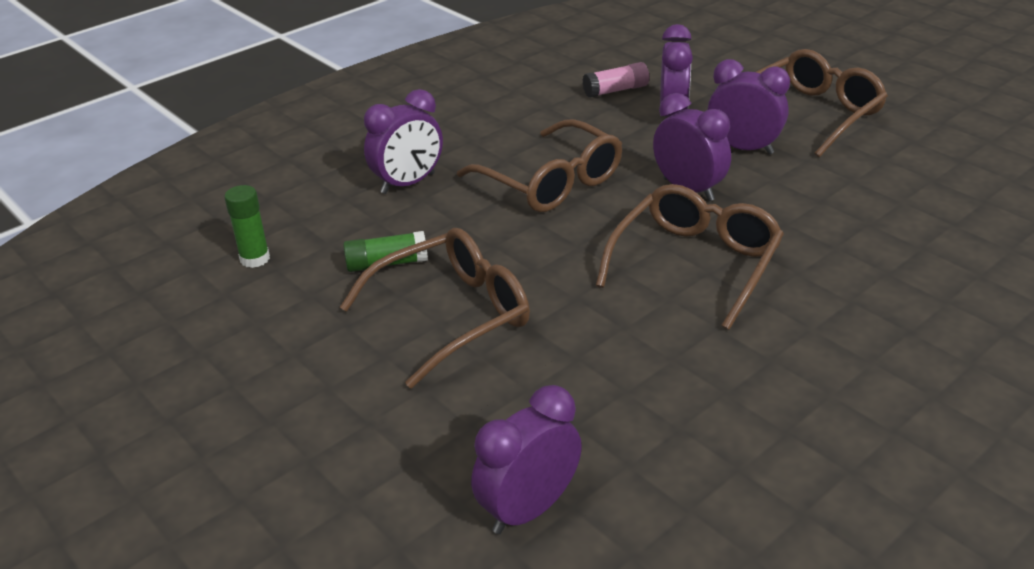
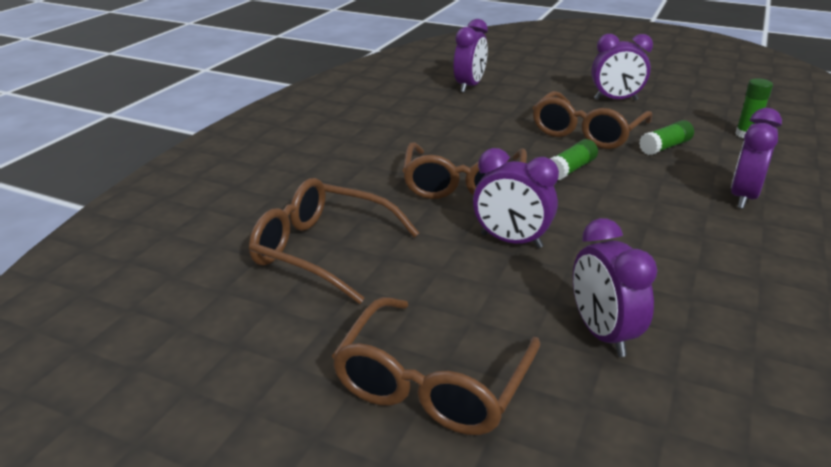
camera: 155 degrees right, 5 degrees down
(545, 257) = (570, 169): none -> green glue stick
(551, 182) = (634, 222): brown glasses -> brown glasses (323, 250)
(616, 90) = (713, 364): pink glue stick -> none
(743, 148) = (489, 301): purple clock -> purple clock (615, 100)

